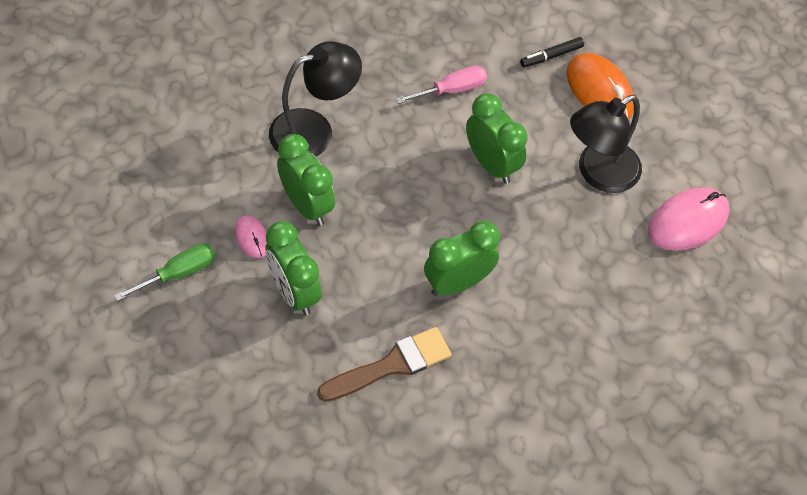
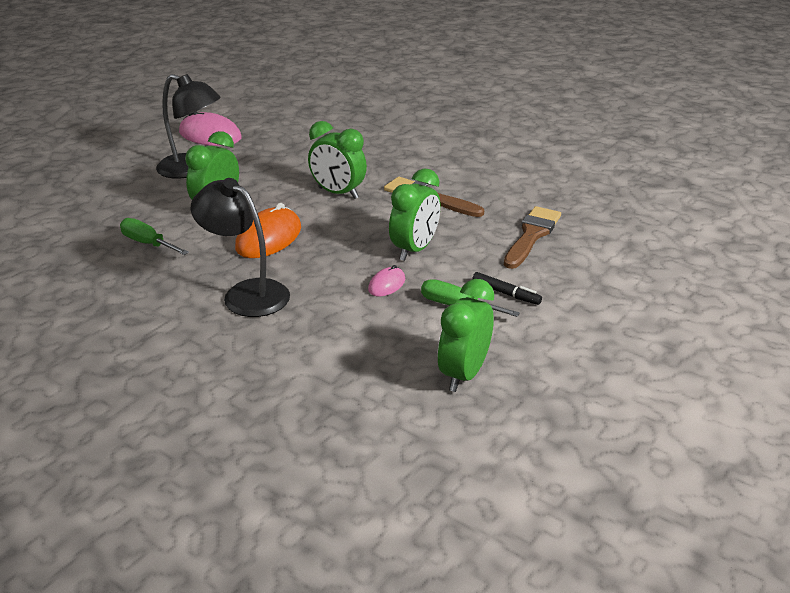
camera: 115 degrees left, 25 degrees down
(245, 417) = (531, 235): none -> brown brush
(307, 205) = (330, 270): green clock -> green clock (463, 374)
(452, 90) = (148, 243): pink screwdriver -> green screwdriver
(551, 56) = (78, 212): black marker -> black marker (506, 293)
(599, 90) = (105, 186): orange mouse -> orange mouse (269, 238)

